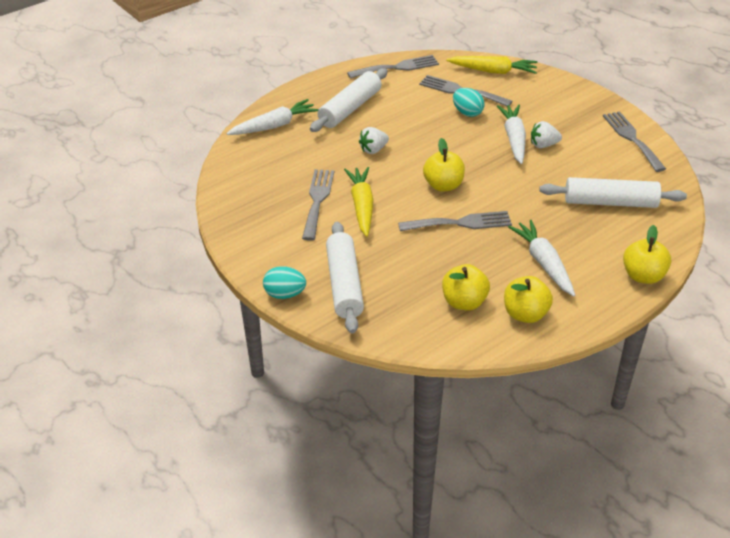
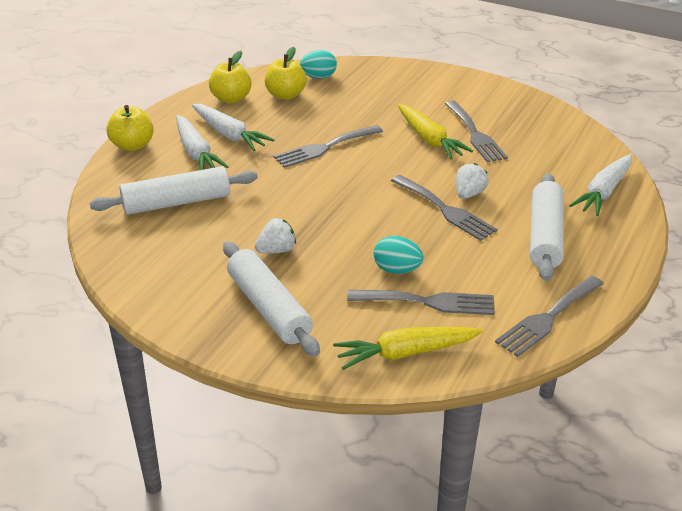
camera: 155 degrees right, 5 degrees down
(285, 294) = (430, 70): turquoise egg -> turquoise egg (318, 77)
(344, 284) = (391, 85): white rolling pin -> white rolling pin (269, 308)
(443, 185) = (365, 176): yellow apple -> none
(514, 139) = (317, 249): white carrot -> white carrot (196, 153)
(632, 138) = (163, 290): grey fork -> grey fork (445, 210)

